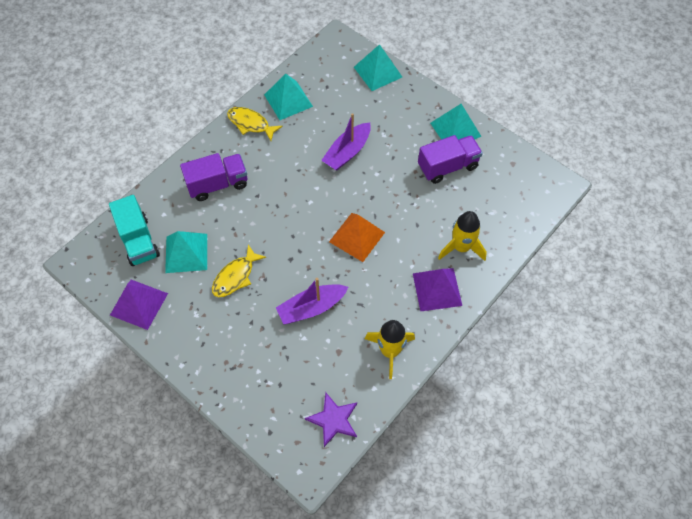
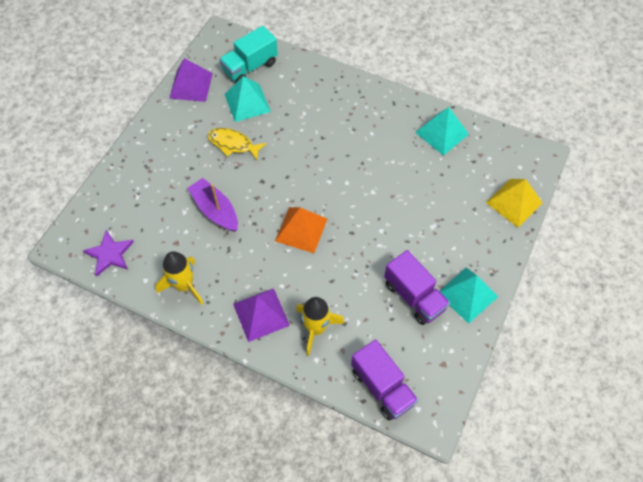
camera: 75 degrees right, 0 degrees up
(218, 184) = (324, 104): purple truck -> purple truck (382, 386)
(250, 124) = (401, 111): yellow fish -> none
(347, 152) = (398, 198): purple boat -> none
(378, 72) = (514, 202): turquoise pyramid -> yellow pyramid

